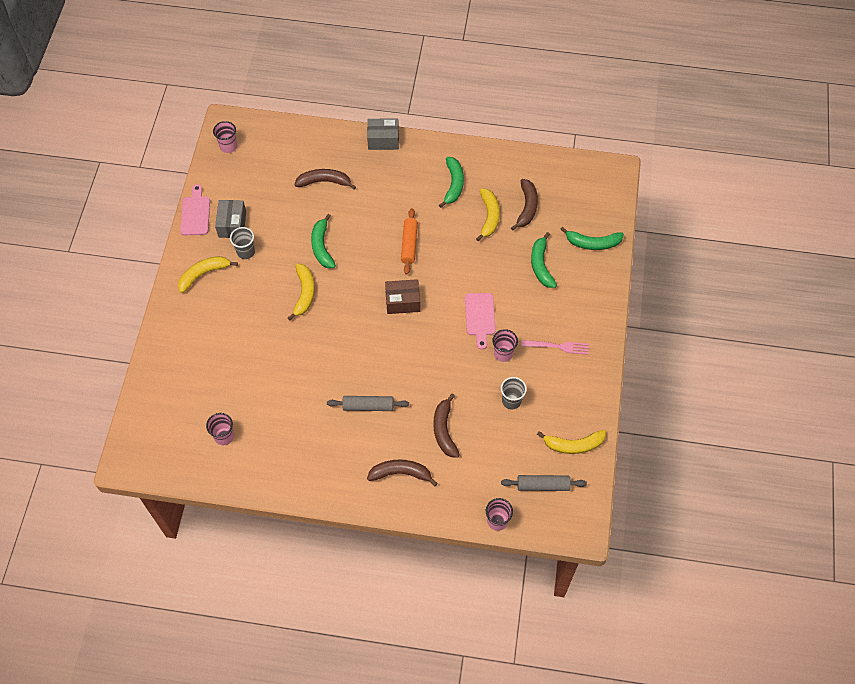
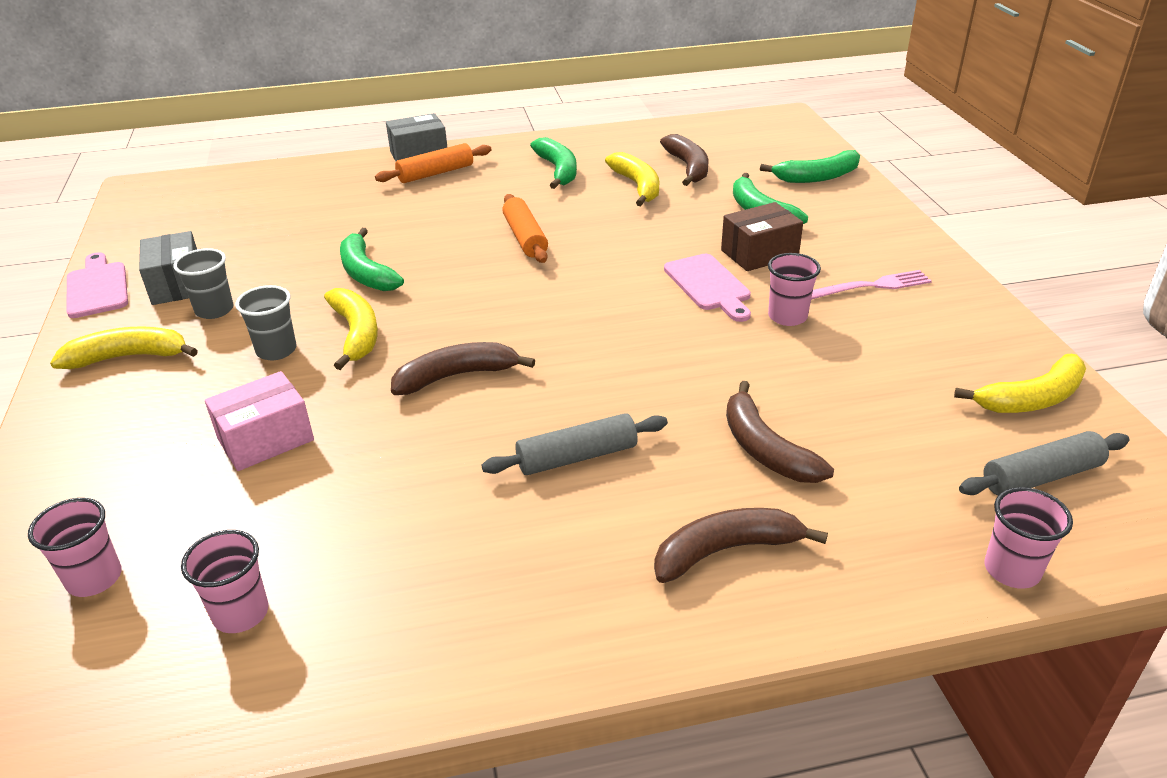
camera: 20 degrees left, 25 degrees down
(203, 274) = (129, 357): yellow banana -> yellow banana turned 45 degrees clockwise
(228, 146) = (149, 208): pink cup -> pink cup (94, 578)
(250, 350) = (265, 439): none -> pink box
(324, 182) = (339, 208): brown banana -> brown banana (456, 376)
(386, 163) = (435, 173): none -> orange rolling pin
(402, 301) = (556, 300): brown box -> brown box (759, 253)
(511, 401) = (858, 371): grey cup -> grey cup (276, 350)

